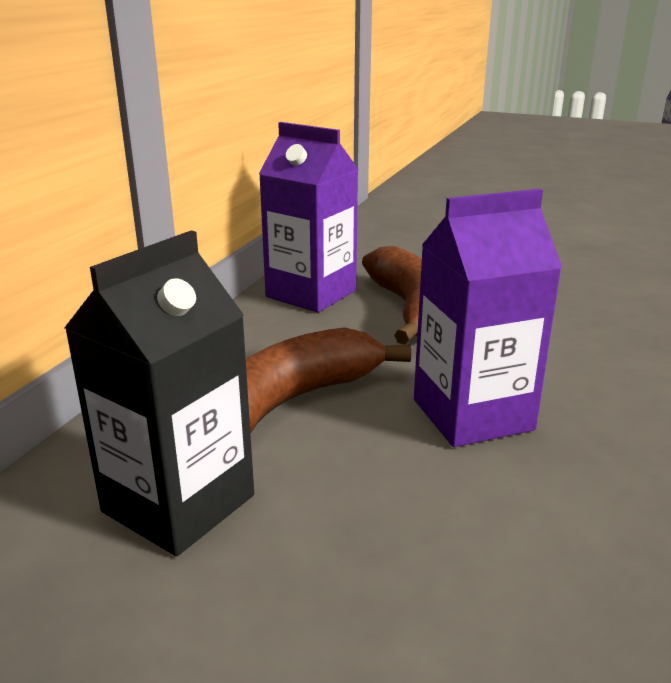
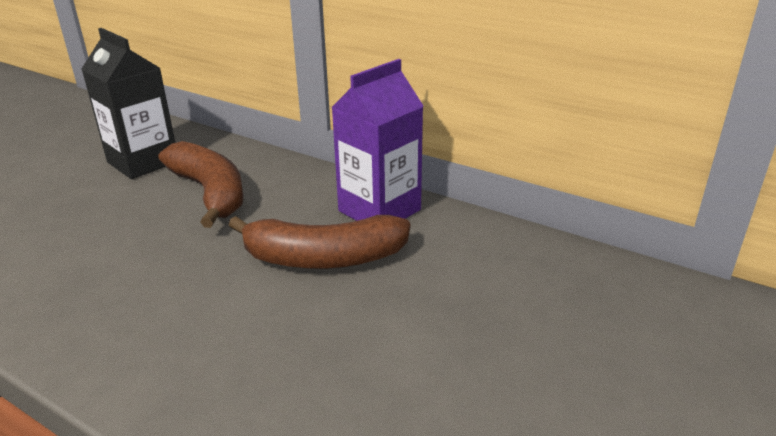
camera: 100 degrees right, 5 degrees up
(472, 414) = (141, 258): purple carton -> none

